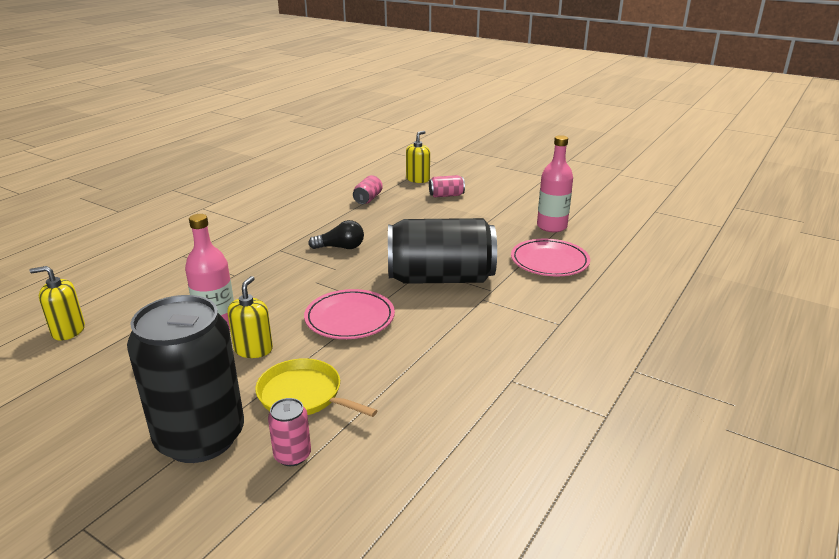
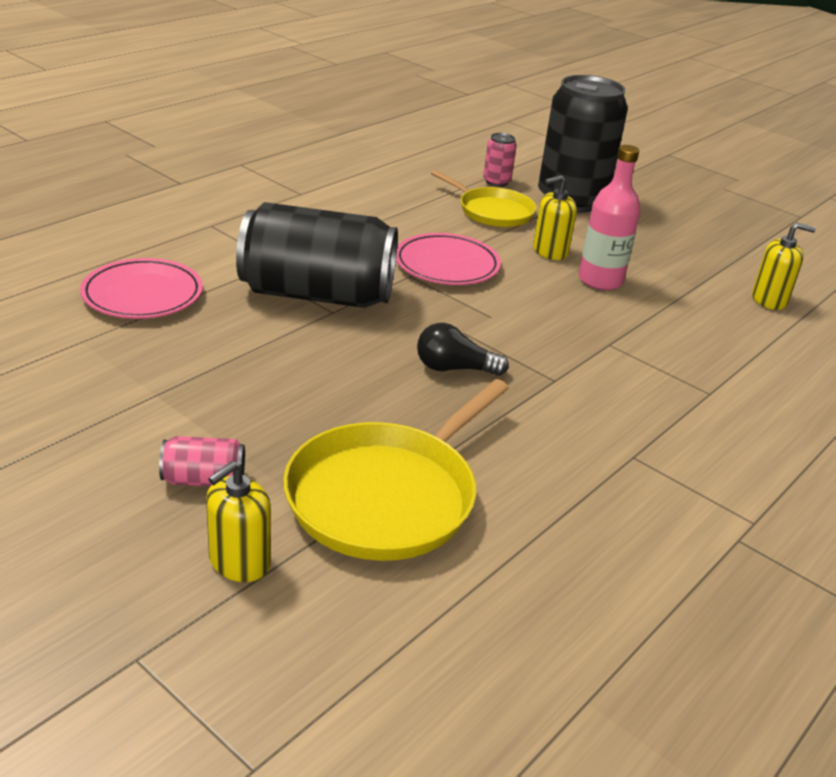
camera: 175 degrees left, 5 degrees up
(253, 349) = (550, 251): yellow soap dispenser -> yellow soap dispenser turned 45 degrees clockwise
(368, 199) = (387, 495): pink can -> yellow pan
(551, 226) = (66, 356): pink bottle -> none

